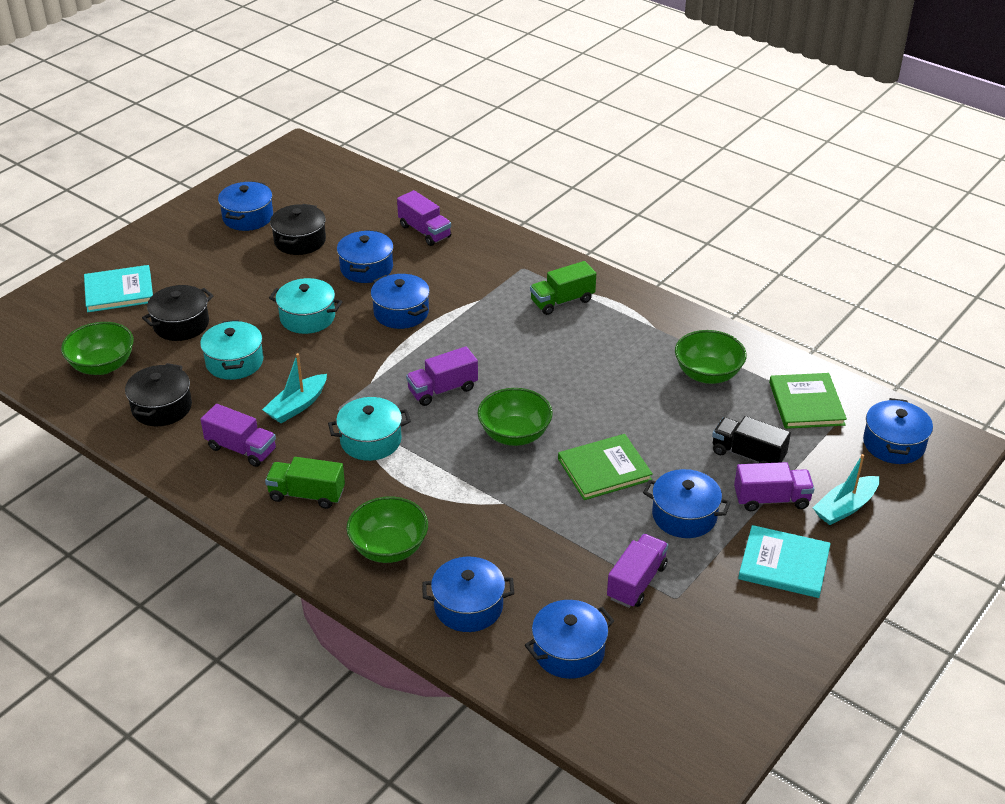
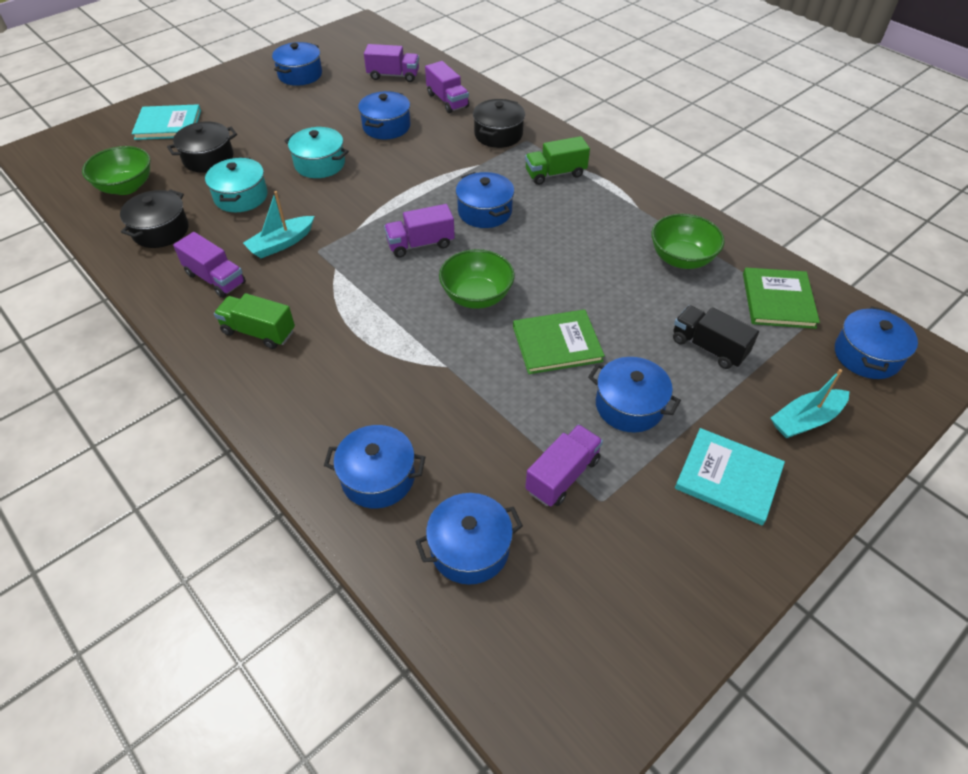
camera: 10 degrees right, 10 degrees up
(300, 241) = (337, 98): black pot -> black pot (498, 134)
(370, 440) = (337, 285): turquoise pot -> none
(389, 548) = (318, 399): green bowl -> none
(401, 312) = (404, 168): blue pot -> blue pot (484, 212)
(771, 499) = (725, 400): purple truck -> purple truck (393, 75)

